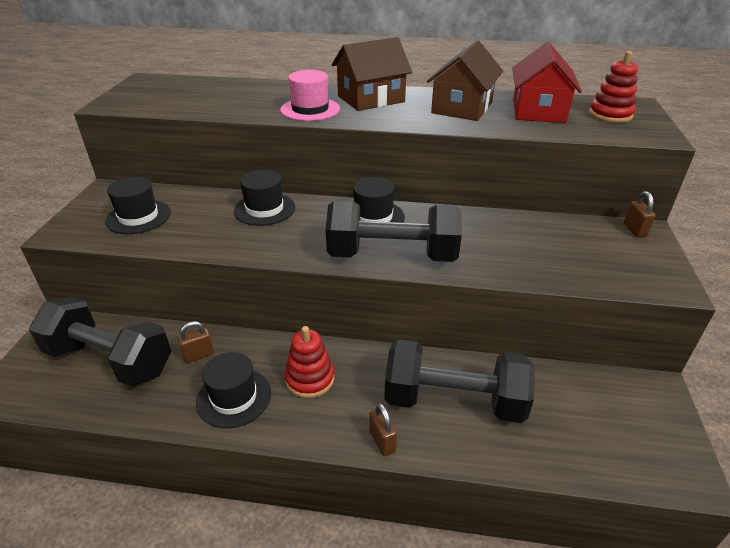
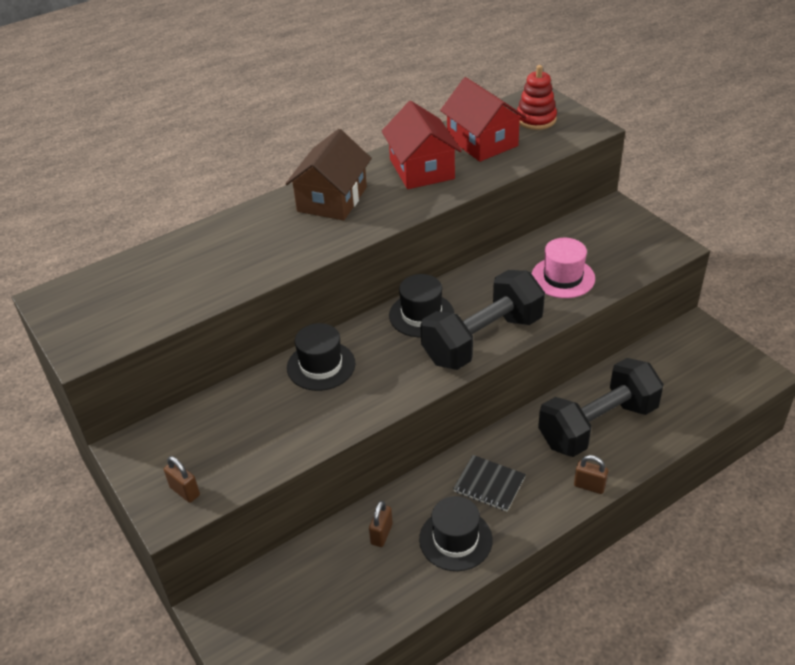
camera: 40 degrees left, 5 degrees up
(110, 360) = (314, 596): black dumbbell -> none
(138, 217) = (217, 449): black hat -> none
(310, 109) = (299, 242): pink hat -> pink hat (563, 277)
(310, 379) = (489, 484): red stacking toy -> black notebook
(462, 107) = (421, 169): brown house -> red house
(634, 230) = (608, 212): brown padlock -> brown padlock (185, 491)

